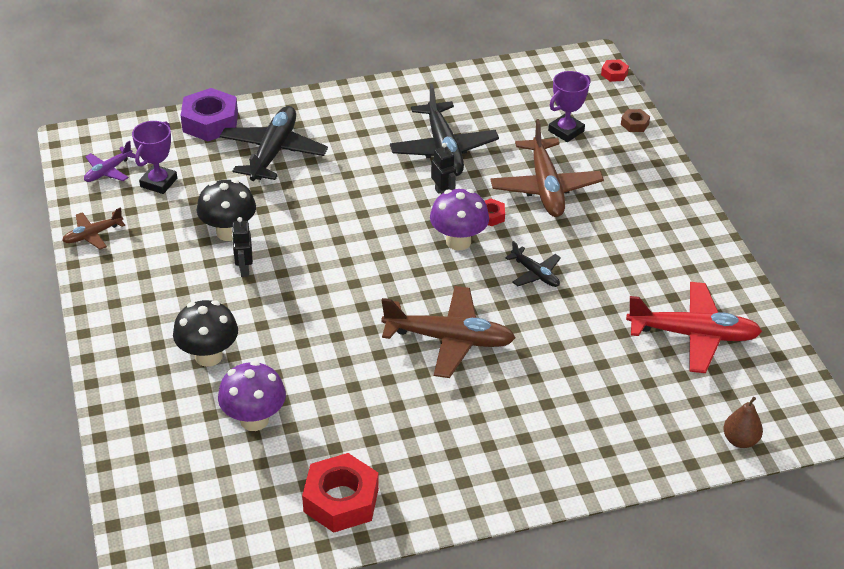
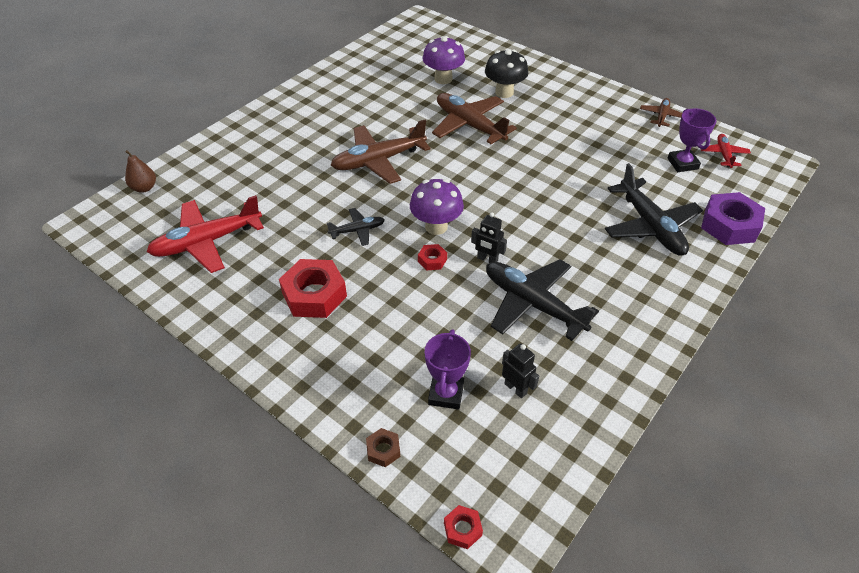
camera: 145 degrees right, 5 degrees up
(108, 171) = (723, 154): purple plane -> red plane
(229, 232) = (591, 156): black mushroom -> none
(244, 269) = (549, 140): black robot -> black robot (515, 388)
(341, 500) = (362, 70): red nut -> red nut (314, 295)
(535, 274) = (358, 230): black plane -> black plane turned 150 degrees clockwise
(545, 187) = (411, 312): brown plane -> brown plane (469, 125)

